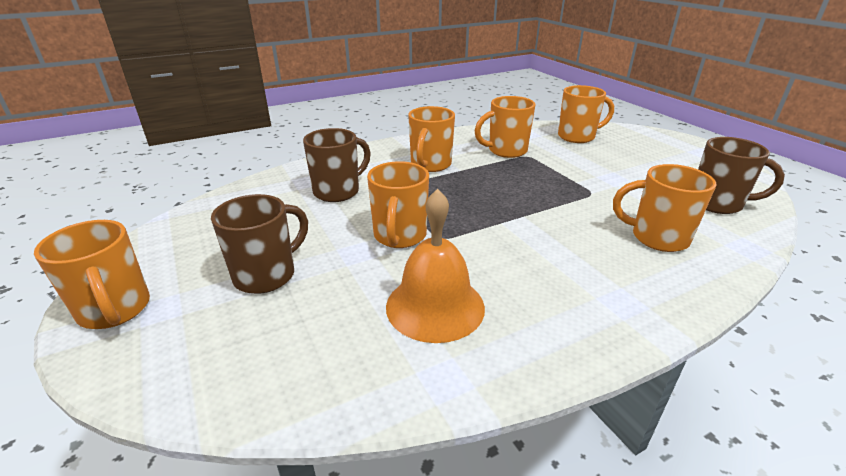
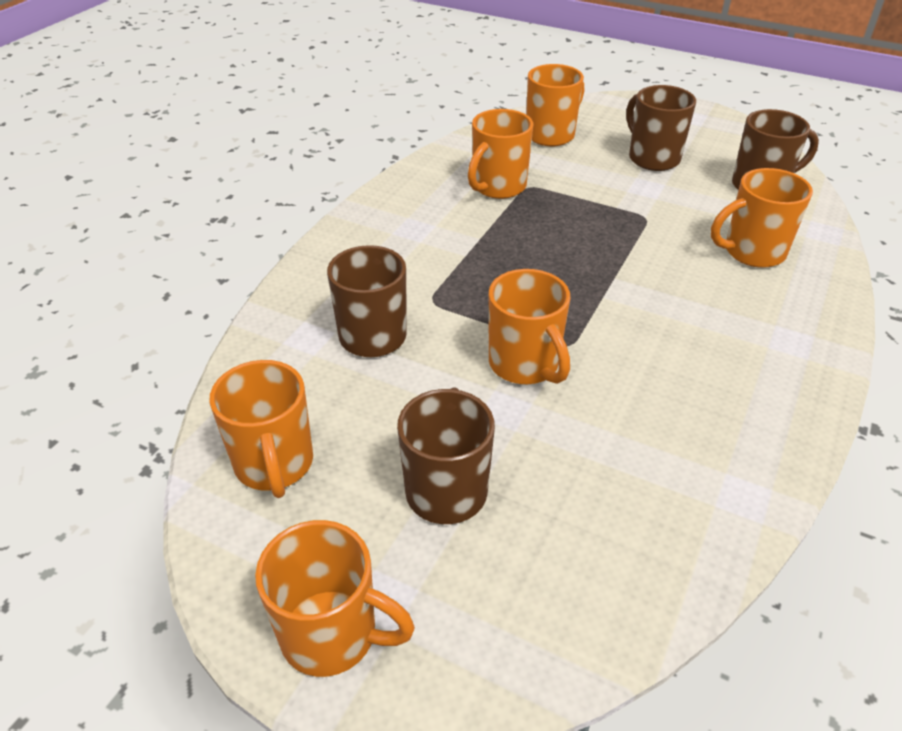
camera: 35 degrees left, 10 degrees up
(430, 165) = (436, 244): orange mug -> orange mug (274, 465)
(435, 306) = (655, 430): orange bell -> none
(639, 165) = (652, 158): none -> brown mug

